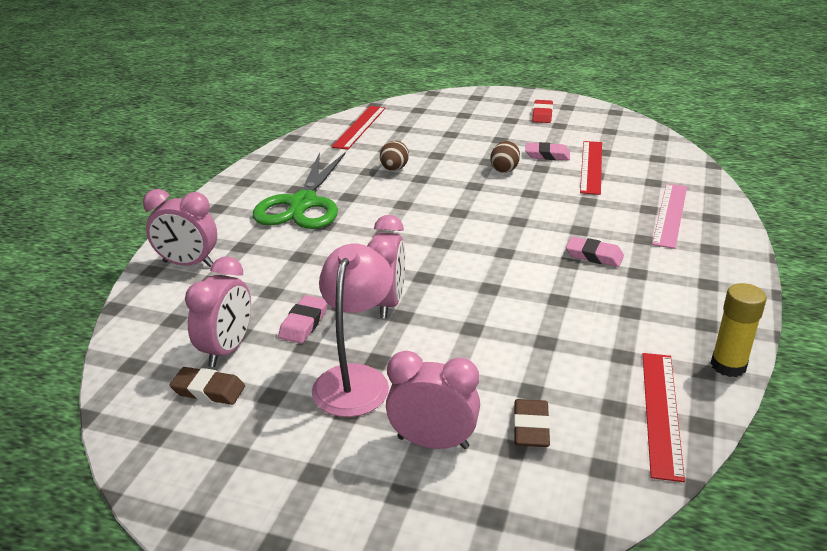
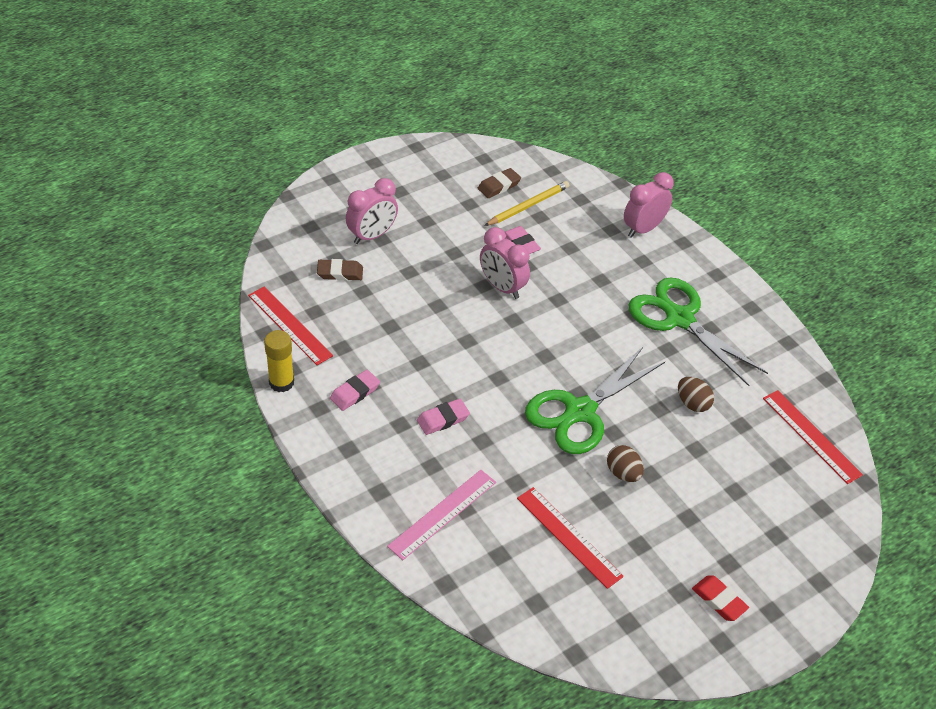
camera: 125 degrees right, 15 degrees up
(227, 349) = (528, 206): pink clock -> yellow pencil
(355, 379) = (448, 236): pink lamp -> none
(477, 204) = (580, 411): none -> green scissors
(531, 427) = (340, 273): brown eraser -> brown eraser turned 45 degrees counterclockwise
(547, 155) = (622, 525): pink eraser -> pink eraser (355, 393)
(670, 214) = (442, 514): pink ruler -> pink ruler turned 75 degrees clockwise

